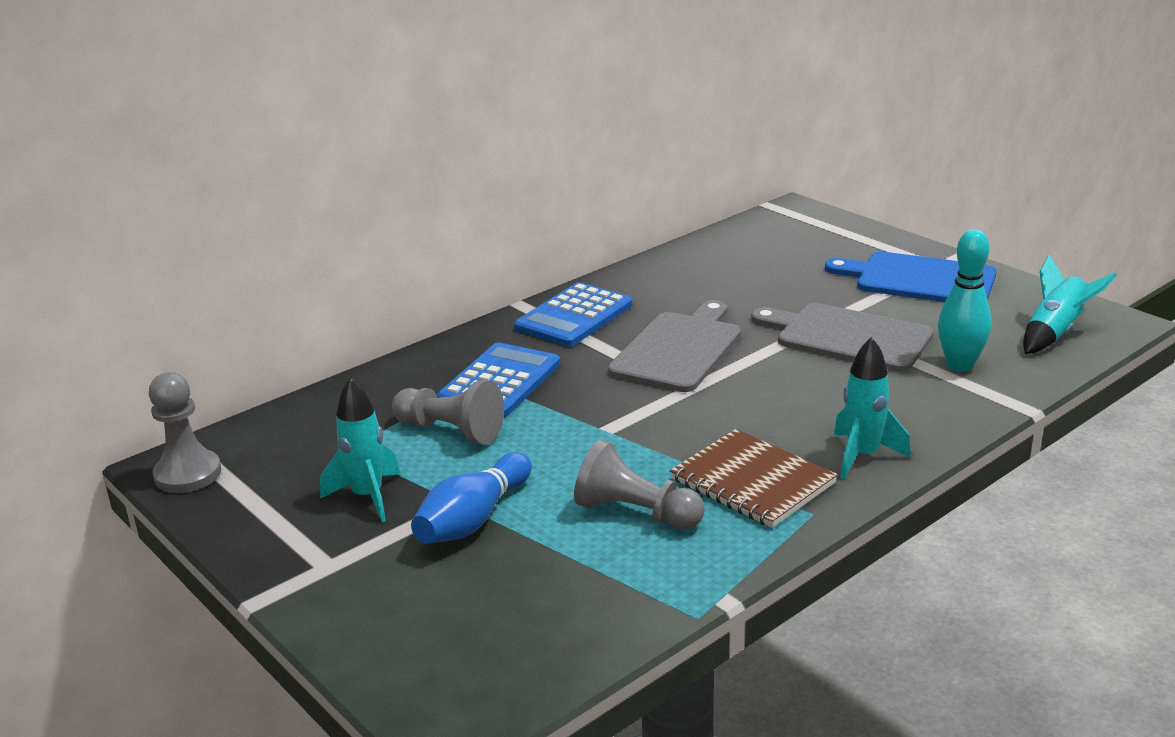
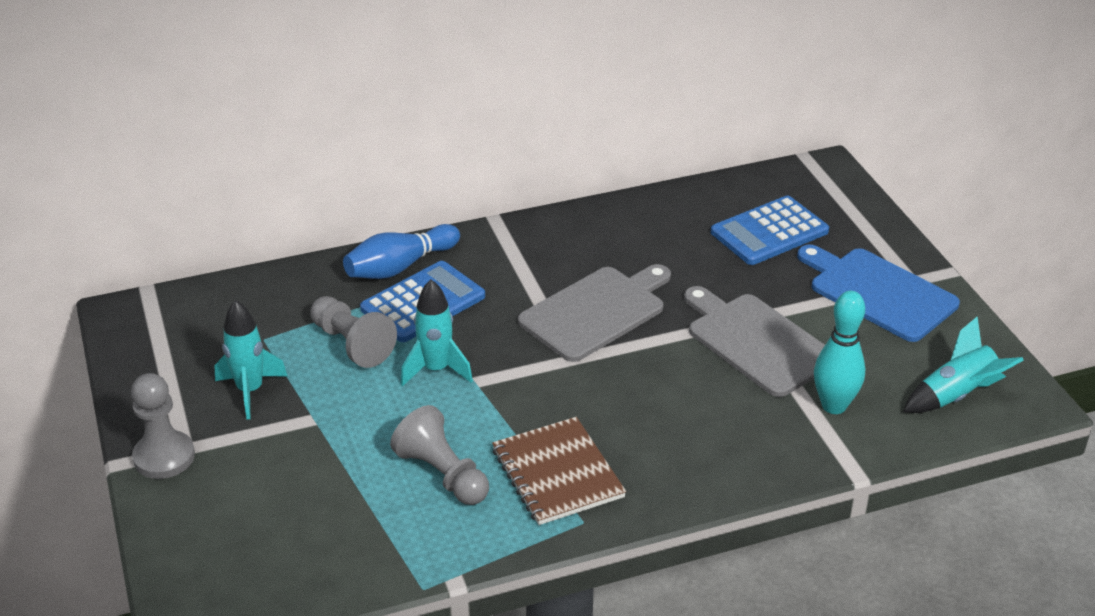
camera: 20 degrees right, 10 degrees up
(188, 474) = (133, 326): grey pawn -> grey pawn (164, 457)
(473, 519) = (315, 439): blue bowling pin -> blue bowling pin (400, 267)
(574, 316) = (531, 247): blue calculator -> blue calculator (769, 232)
(862, 456) = (669, 477): turquoise rocket -> turquoise rocket (436, 370)

